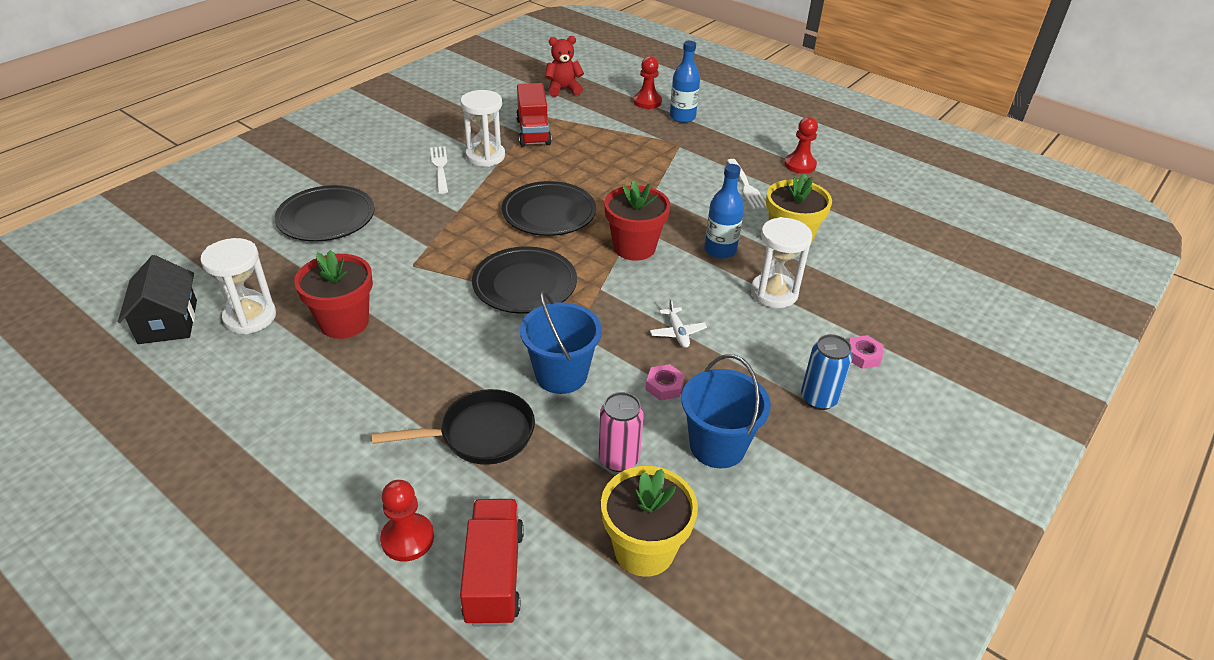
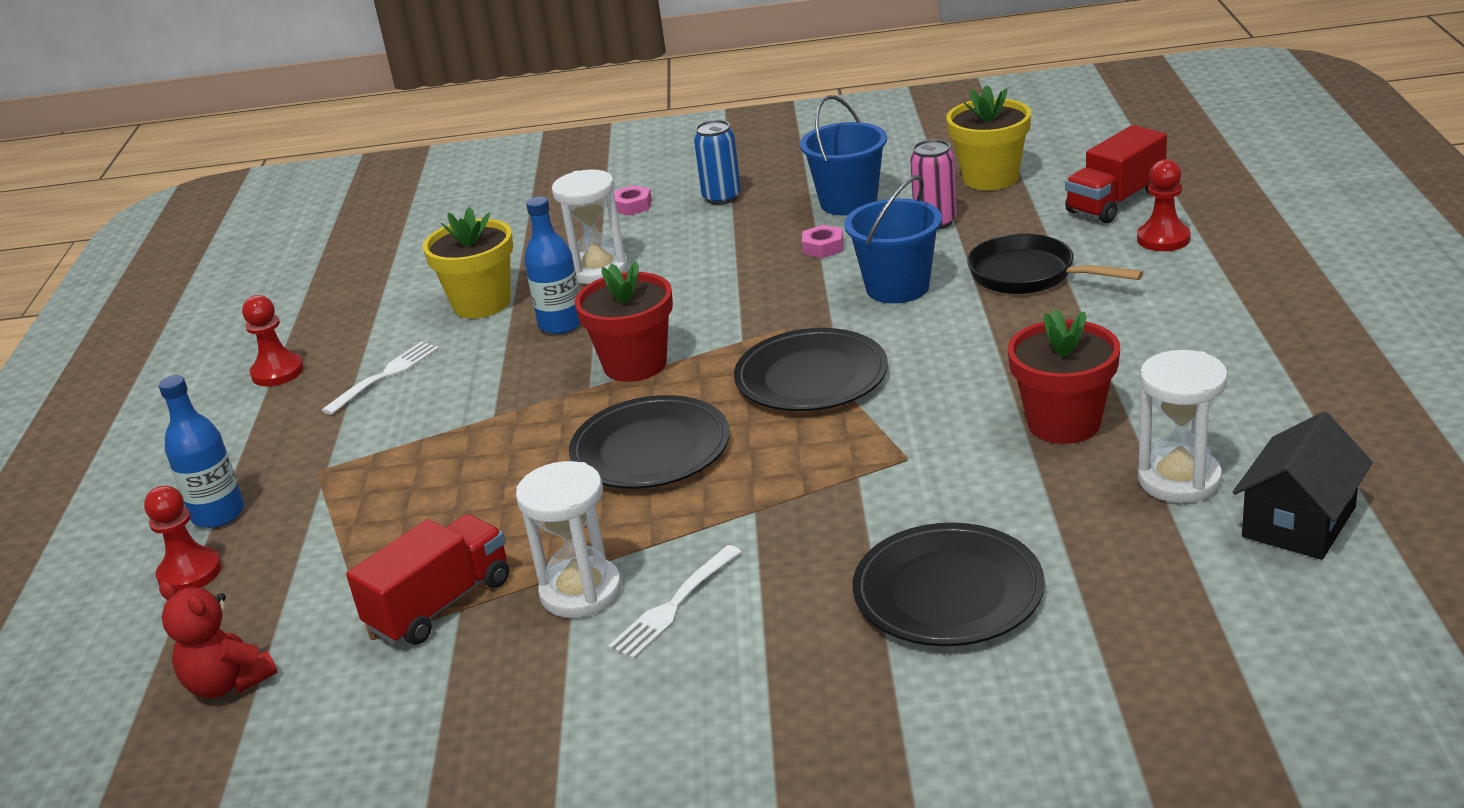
camera: 125 degrees left, 10 degrees down
(677, 332) = (741, 276): white plane -> none

